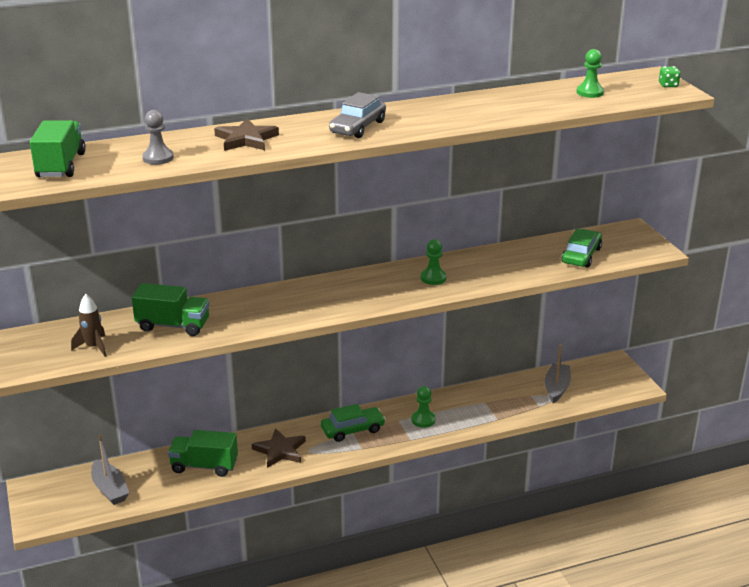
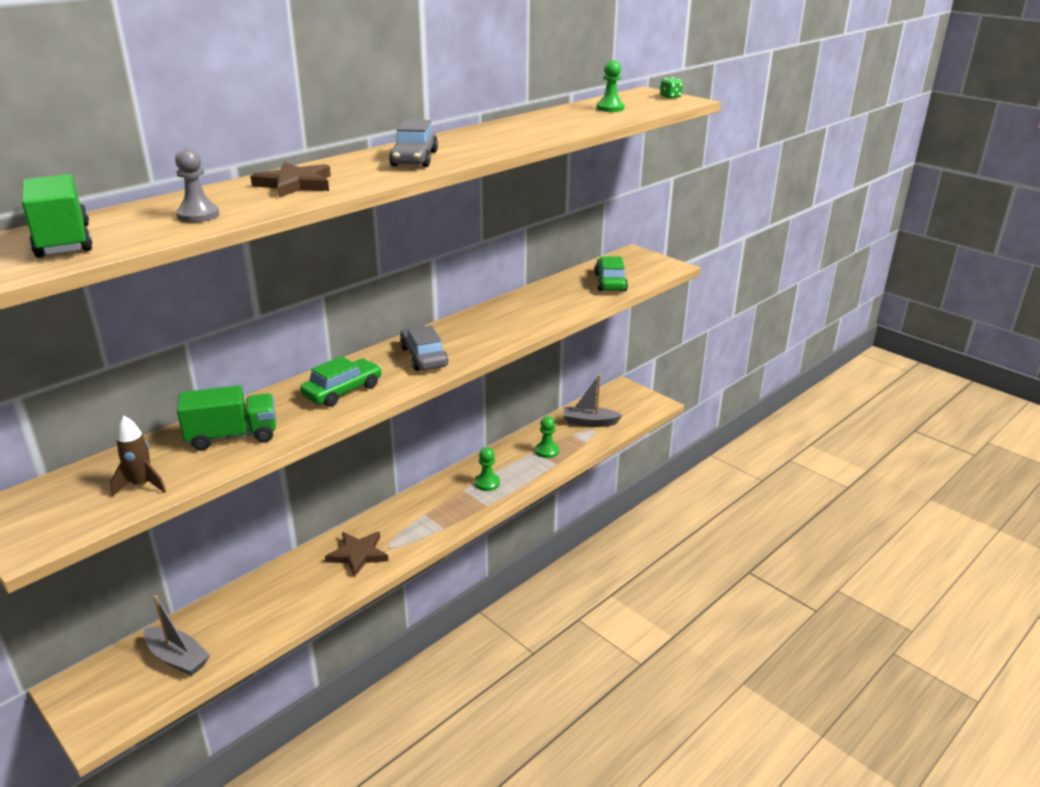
camera: 25 degrees left, 0 degrees up
(204, 466) = (281, 596): green truck -> none
(352, 430) = (423, 512): green car -> green car (342, 391)
(358, 293) = (424, 357): none -> grey car
(433, 278) = (489, 328): green pawn -> green pawn (547, 451)
(556, 388) = (589, 422): grey boat -> grey boat turned 75 degrees counterclockwise

